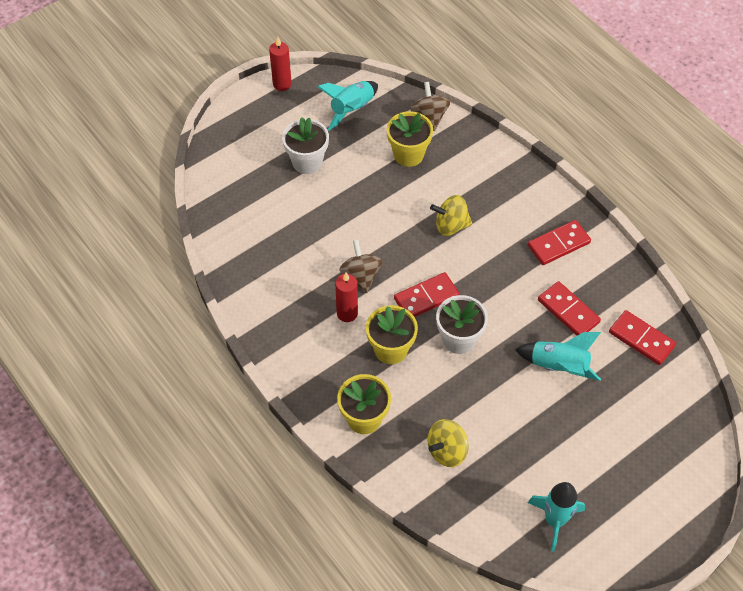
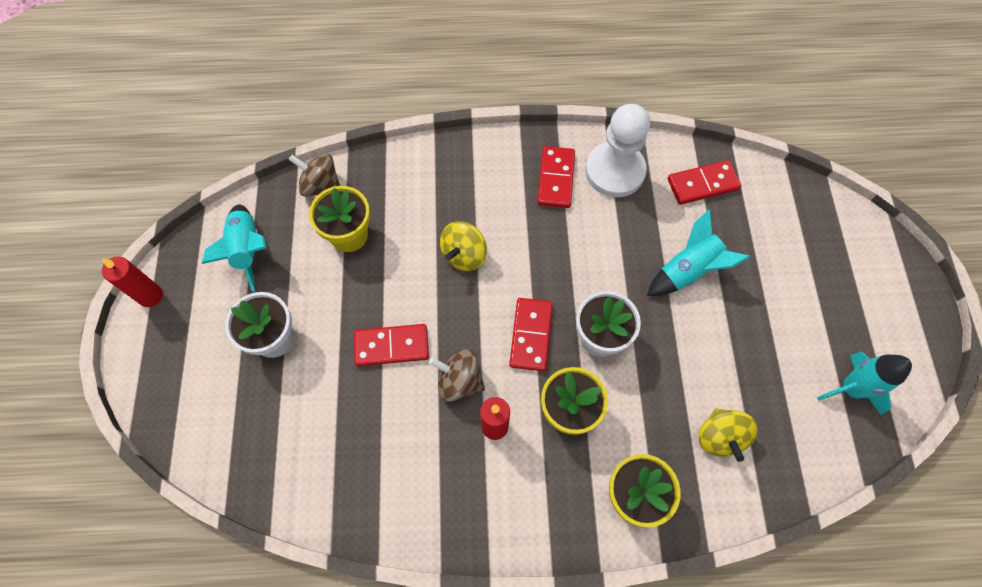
camera: 55 degrees left, 10 degrees up
(568, 311) = (633, 221): red domino -> red domino (391, 346)
(599, 277) = (614, 171): none -> white pawn

